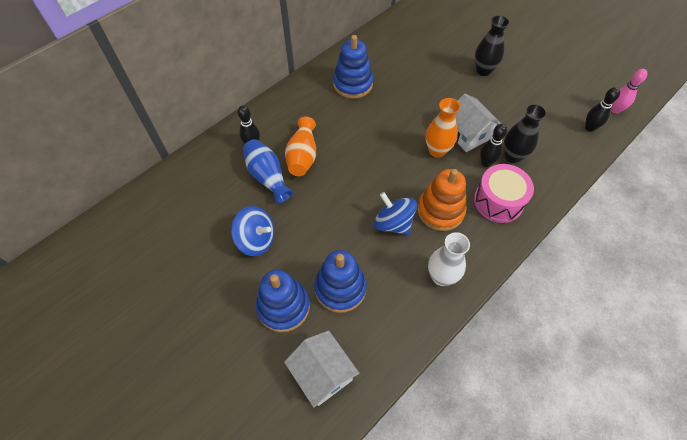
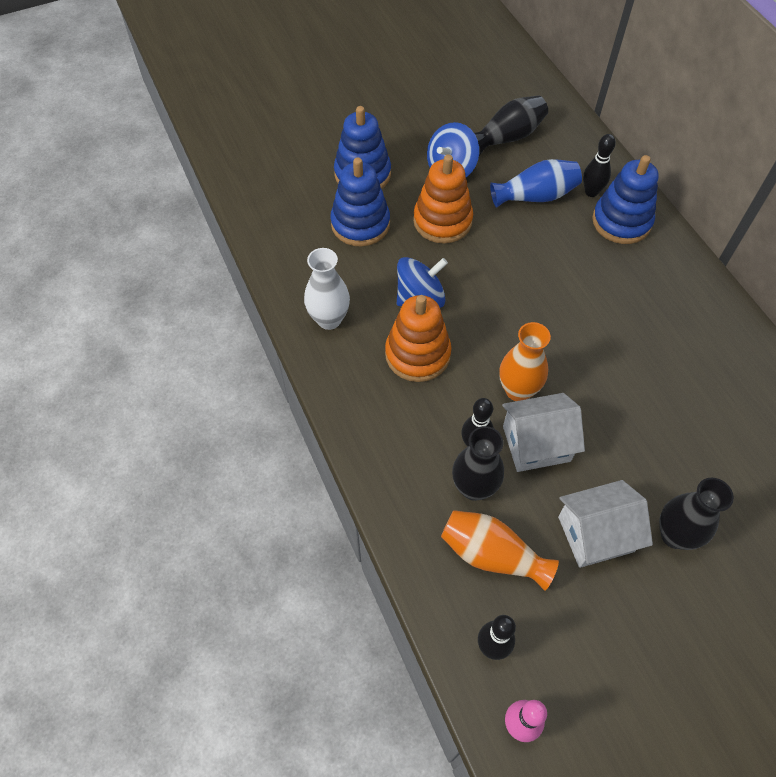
camera: 110 degrees right, 0 degrees up
(207, 209) = (508, 137): none -> black vase
(302, 156) = (557, 236): orange vase -> orange vase (492, 554)
(315, 230) = (442, 221): none -> orange stacking toy
(322, 374) = (280, 187): white house -> white house (595, 534)
(353, 84) = (680, 329): blue stacking toy -> blue stacking toy (621, 222)
(498, 201) = (404, 429): pink drum -> none

